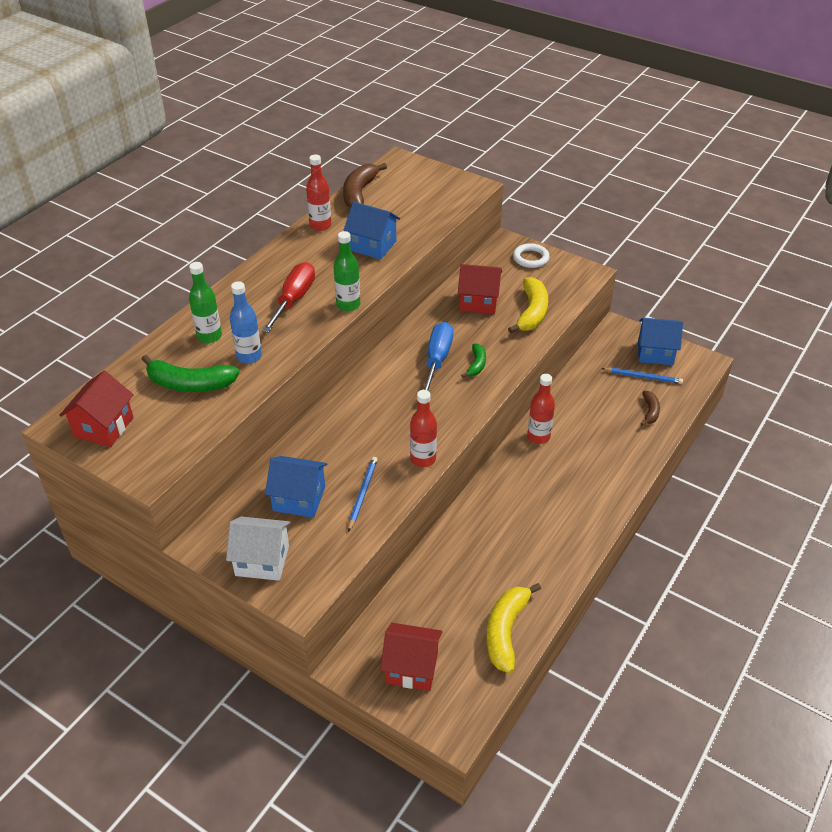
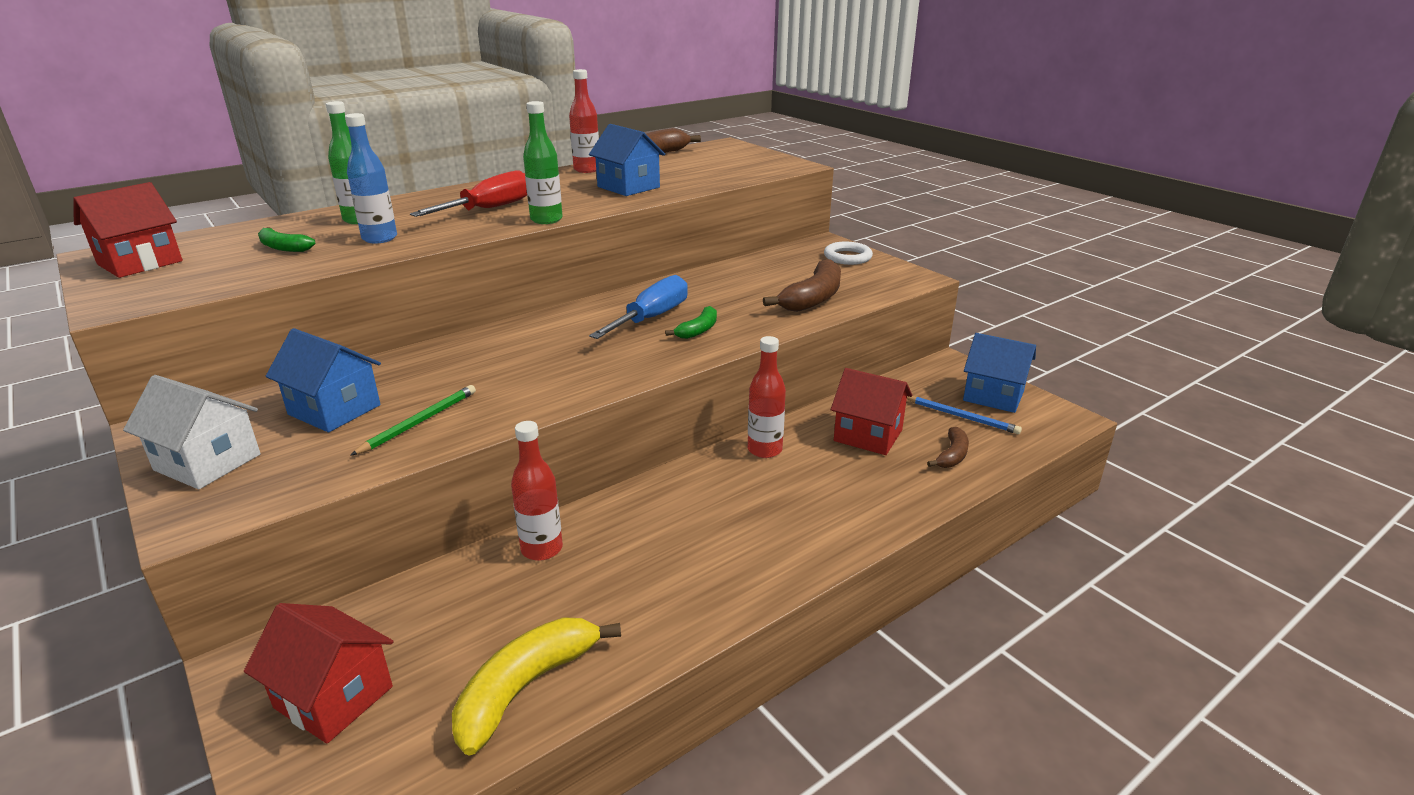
camera: 20 degrees right, 15 degrees down
(190, 384) = (283, 247): green banana -> green banana, size x0.55
(362, 494) = (419, 422): blue pencil -> green pencil
(423, 459) = (538, 404): red bottle -> red bottle (542, 549)
(479, 302) = (750, 280): red house -> red house (868, 435)
(532, 312) = (813, 298): yellow banana -> brown banana

